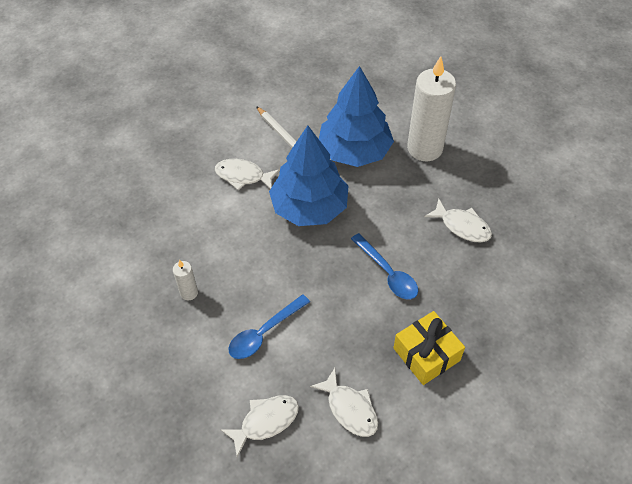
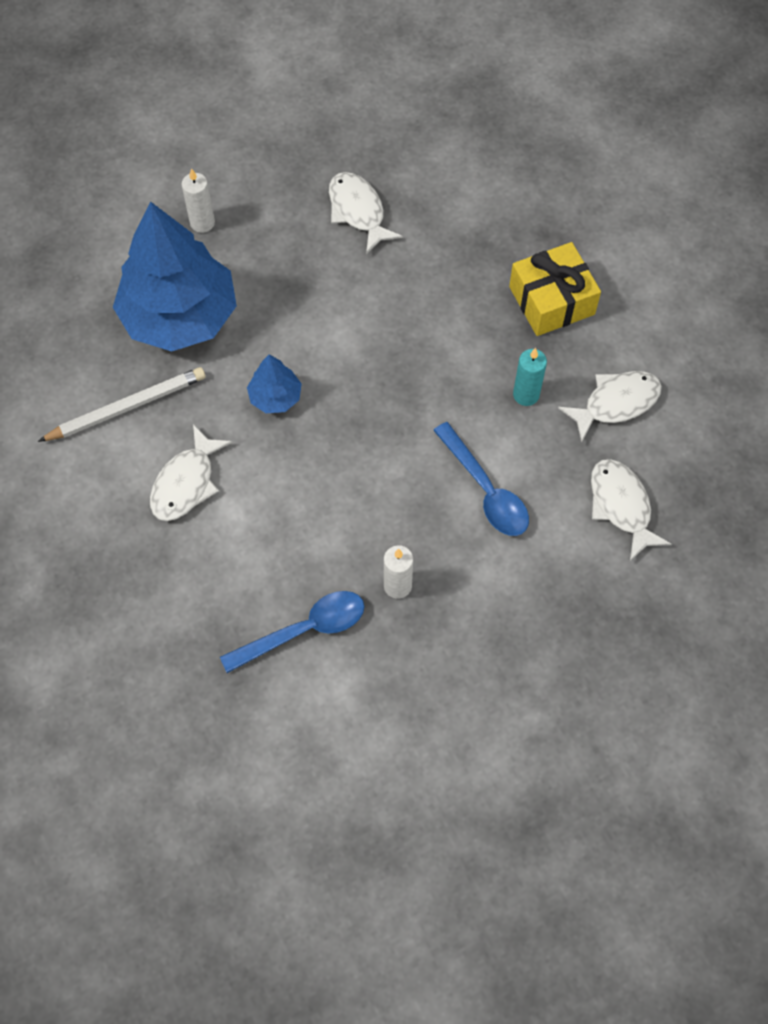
camera: 80 degrees left, 10 degrees up
(309, 207) = (275, 397): blue tree -> blue tree, size x0.44
(343, 347) = (526, 395): none -> turquoise candle
(388, 273) = (418, 318): blue spoon -> blue spoon (305, 630)
(424, 148) = (202, 223): white candle -> white candle, size x0.44
(462, 226) = (358, 211): white fish -> white fish turned 75 degrees counterclockwise

